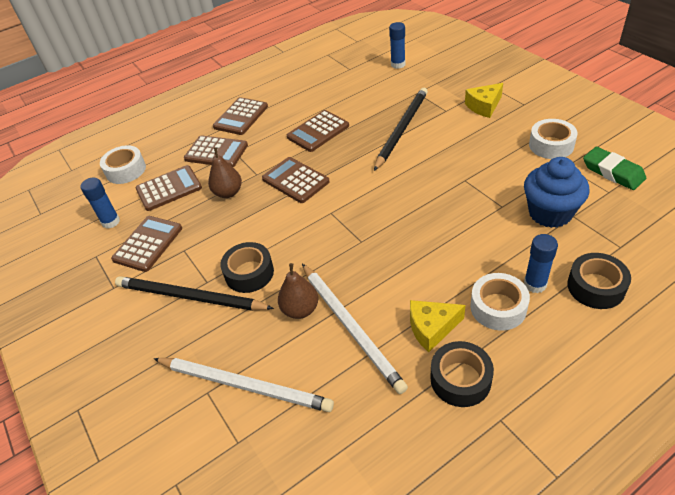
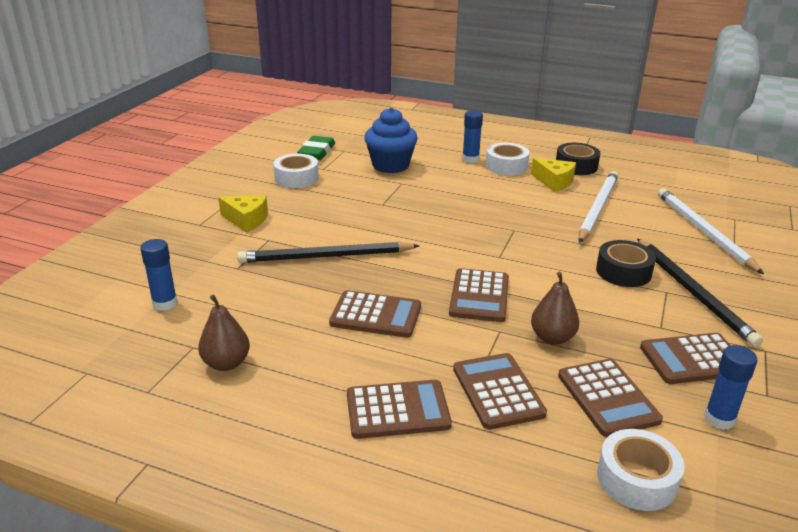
camera: 130 degrees left, 15 degrees down
(169, 189) = (607, 398): brown calculator -> brown calculator turned 135 degrees counterclockwise
(300, 309) = (616, 233): brown pear -> brown pear (226, 363)
(596, 287) = (449, 143): black tape -> none

